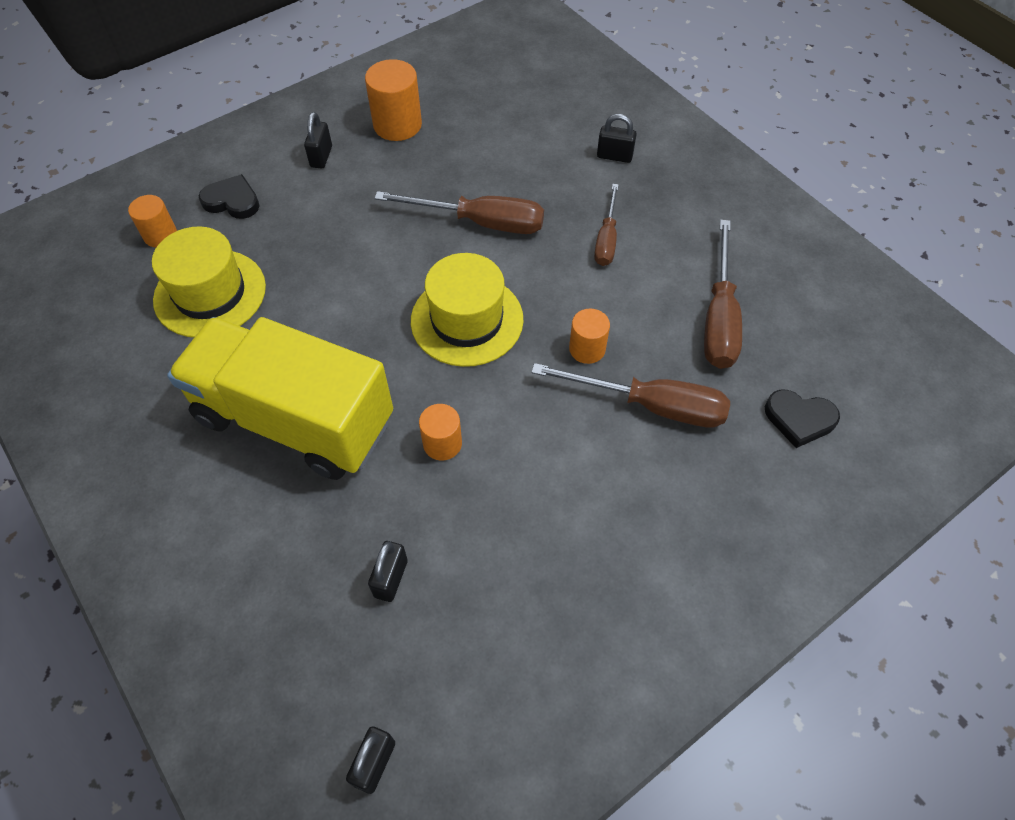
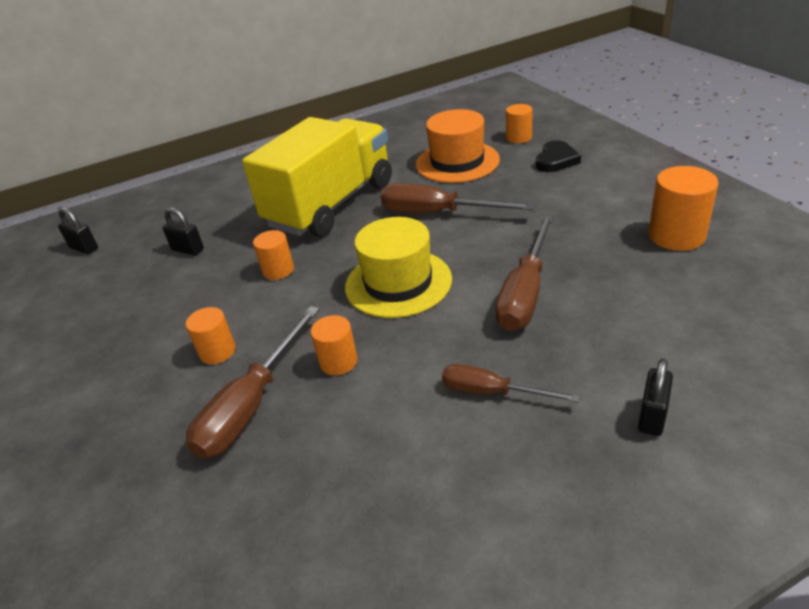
camera: 105 degrees right, 20 degrees down
(210, 293) = (457, 162): yellow hat -> orange hat
(321, 157) = (617, 195): black padlock -> none
(586, 462) = (217, 351): none -> orange cylinder
(719, 317) = (344, 490): brown screwdriver -> brown screwdriver (438, 213)
(799, 419) = (168, 547): black heart -> none

